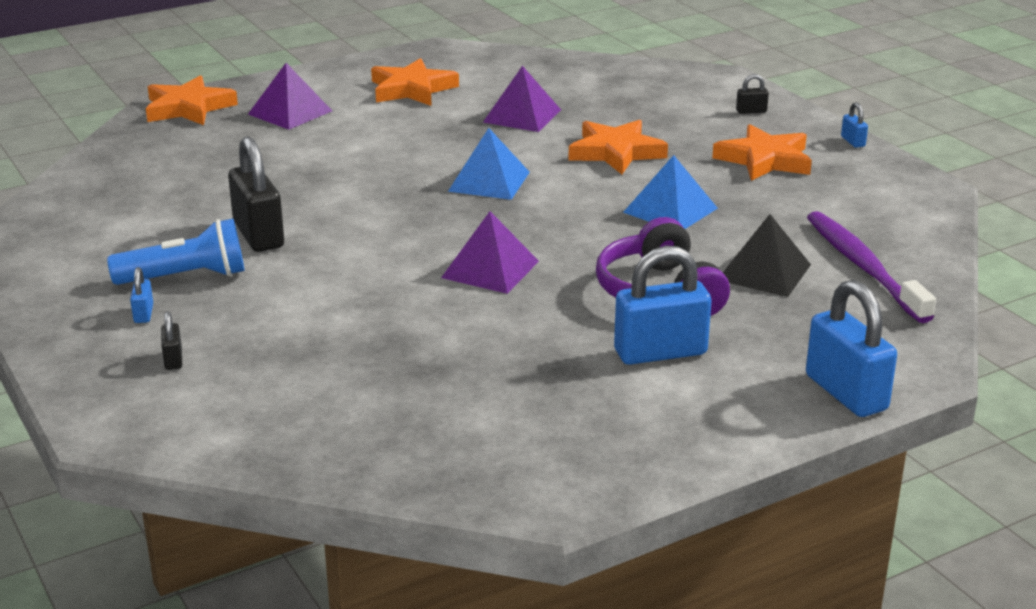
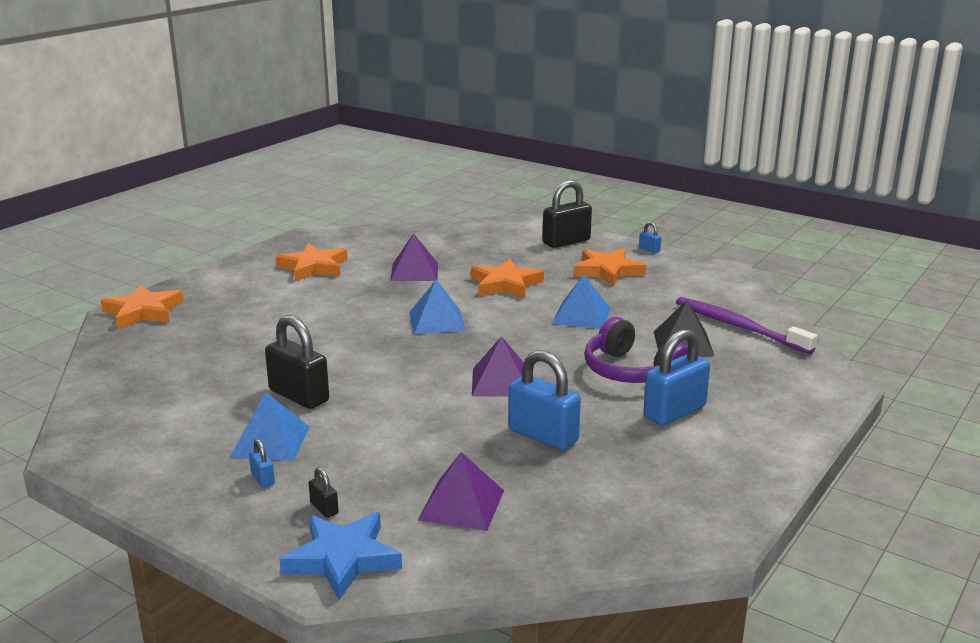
camera: 25 degrees left, 5 degrees down
(143, 414) = (342, 559): none -> blue star
(186, 277) = (270, 441): blue flashlight -> blue pyramid
(290, 112) = (233, 300): purple pyramid -> purple pyramid (461, 505)
(751, 111) = (566, 242): black padlock -> black padlock, size x2.23
(846, 393) = (814, 409): blue padlock -> blue padlock (543, 435)

